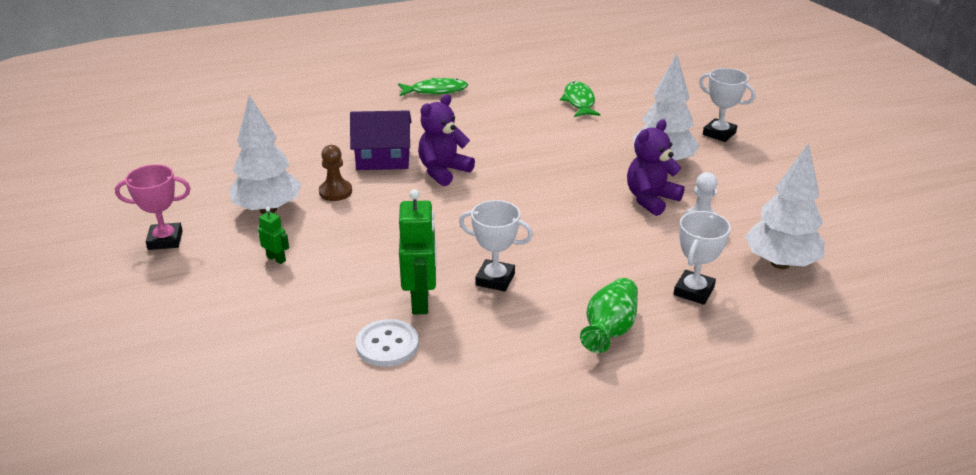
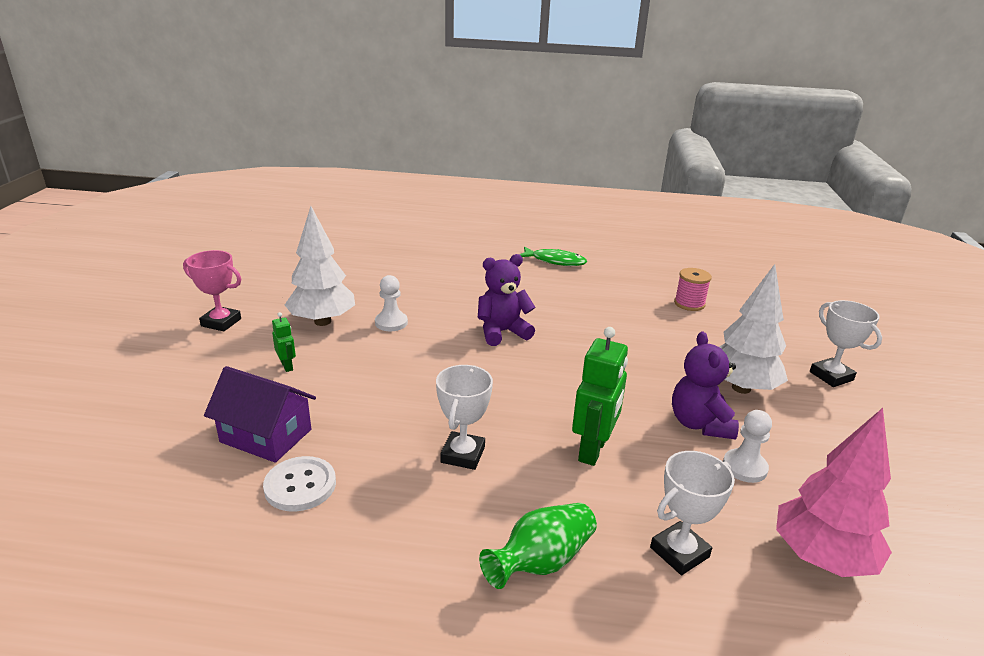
camera: 25 degrees right, 5 degrees down
(335, 192) = (391, 323): brown pawn -> white pawn
(383, 159) = (458, 306): purple house -> purple house (266, 435)
(421, 301) = (372, 451): green robot -> green robot (593, 450)
(495, 279) = (463, 455): white trophy -> white trophy turned 60 degrees clockwise
(579, 101) = (689, 304): green fish -> pink spool
(651, 199) = (699, 424): purple teddy bear -> purple teddy bear turned 75 degrees counterclockwise
(780, 263) = (821, 558): white tree -> pink tree

